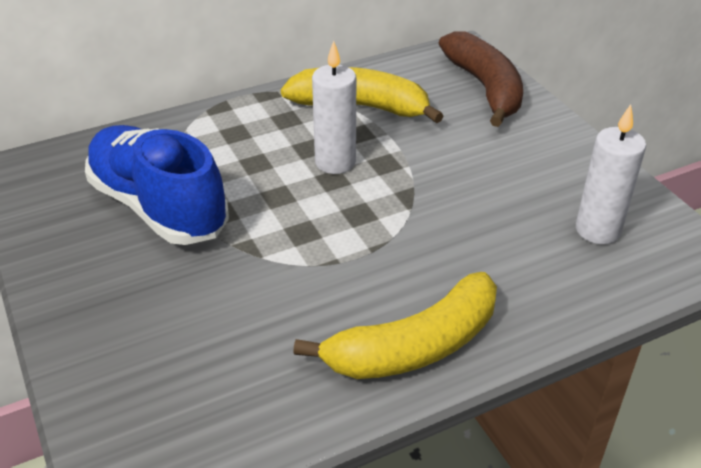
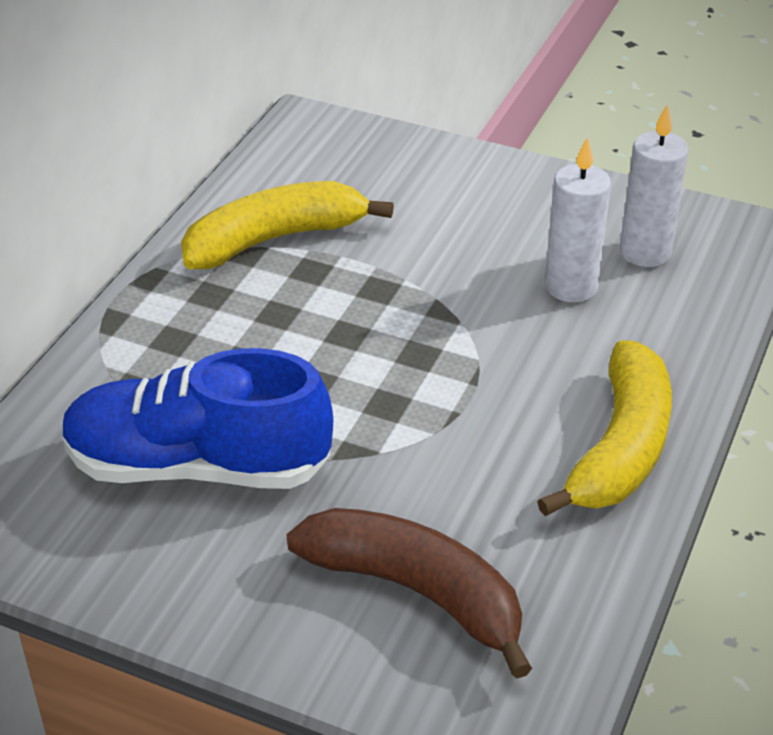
camera: 40 degrees left, 0 degrees up
(335, 162) = (327, 314): white candle -> white candle (571, 286)
(485, 88) = (379, 156): brown banana -> brown banana (416, 592)

